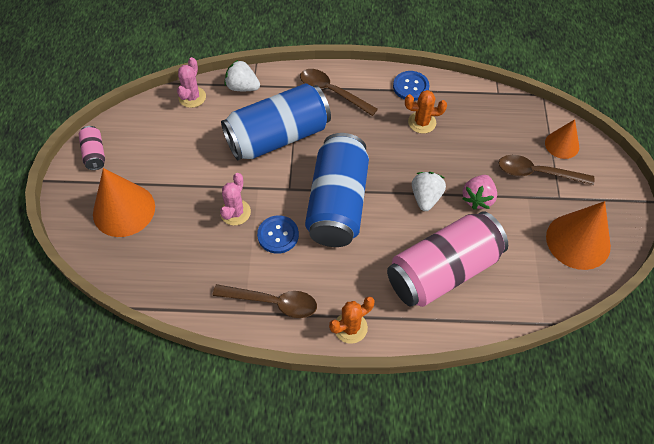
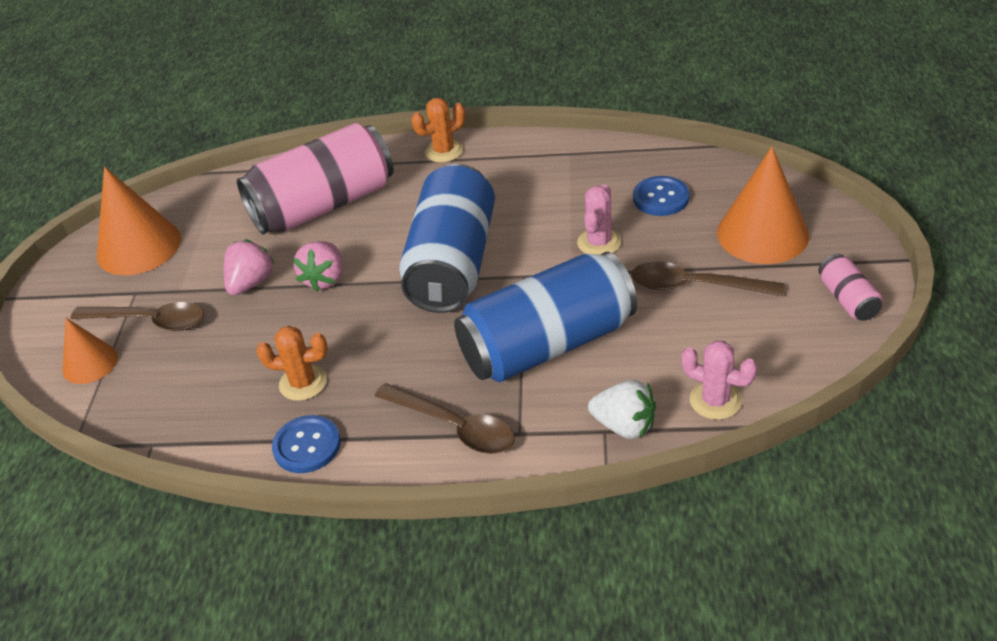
camera: 175 degrees left, 15 degrees down
(192, 97) = (715, 400): pink cactus -> pink cactus turned 75 degrees counterclockwise
(273, 302) = (535, 163): brown spoon -> brown spoon (694, 286)
(278, 235) = (535, 223): blue button -> blue button (661, 198)
(426, 198) = (325, 279): white strawberry -> pink strawberry

